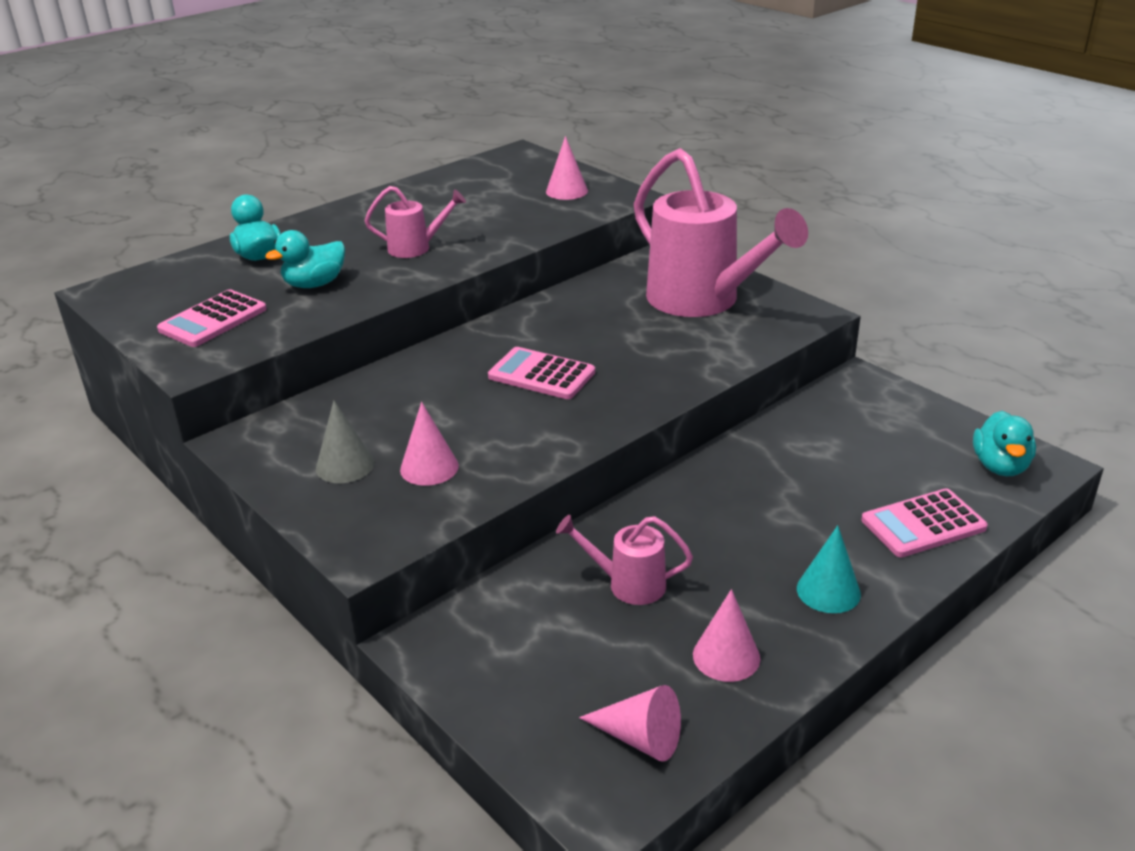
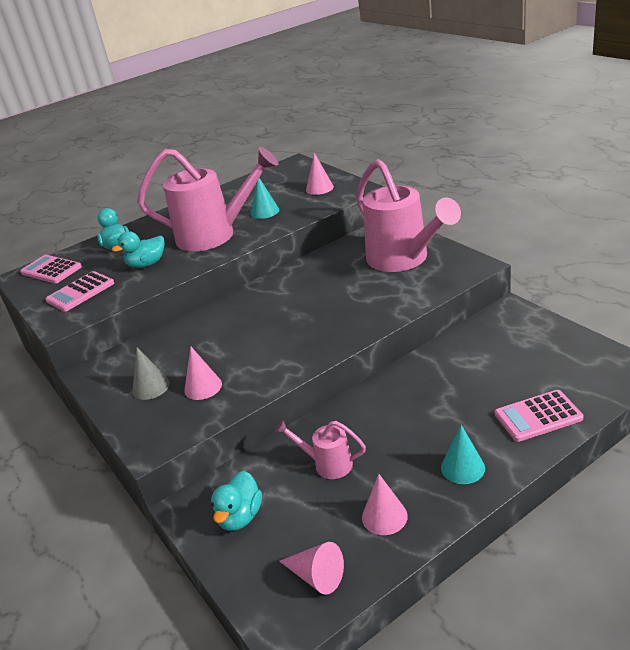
camera: 10 degrees right, 0 degrees up
(416, 248) = (214, 235): pink watering can -> pink watering can, size x2.17
(488, 219) = (265, 211): none -> turquoise cone
(541, 375) = (287, 318): pink calculator -> pink calculator (51, 270)
(1000, 466) = (601, 371): turquoise duck -> turquoise duck (240, 516)

